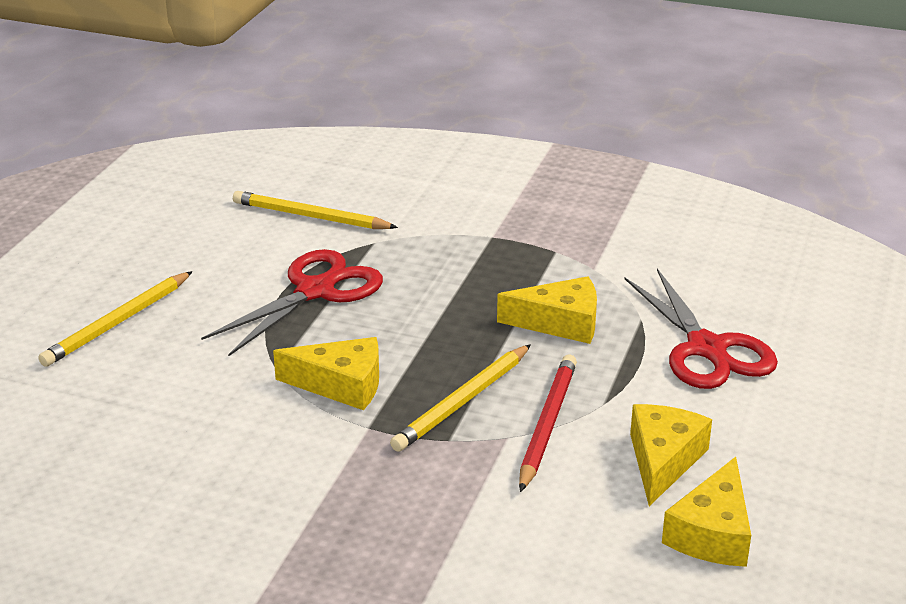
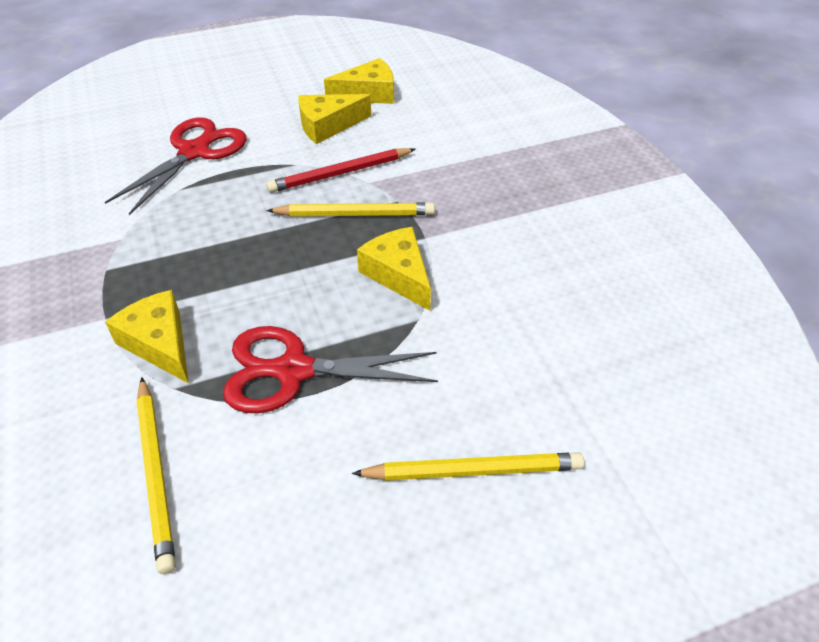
camera: 130 degrees left, 15 degrees up
(560, 323) = (218, 218): yellow cheese -> yellow cheese (159, 343)

